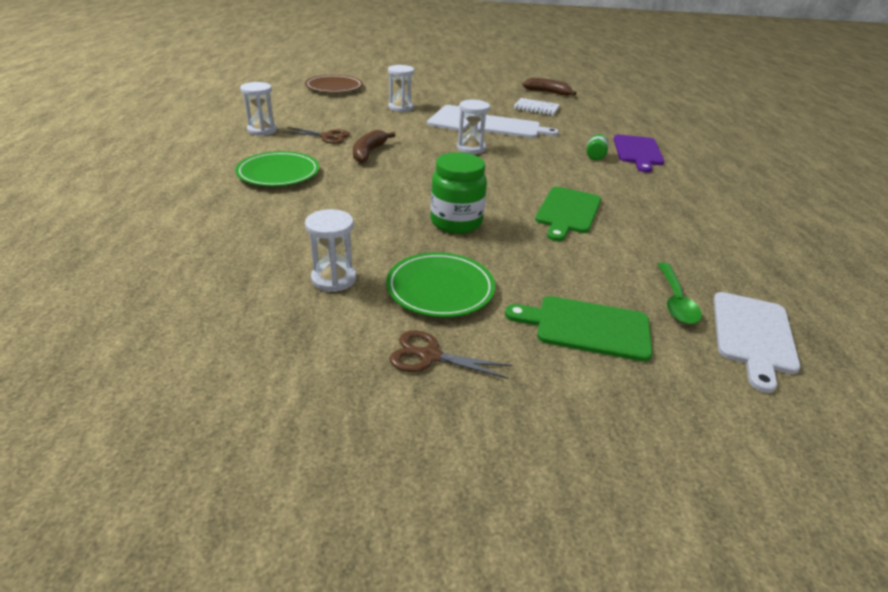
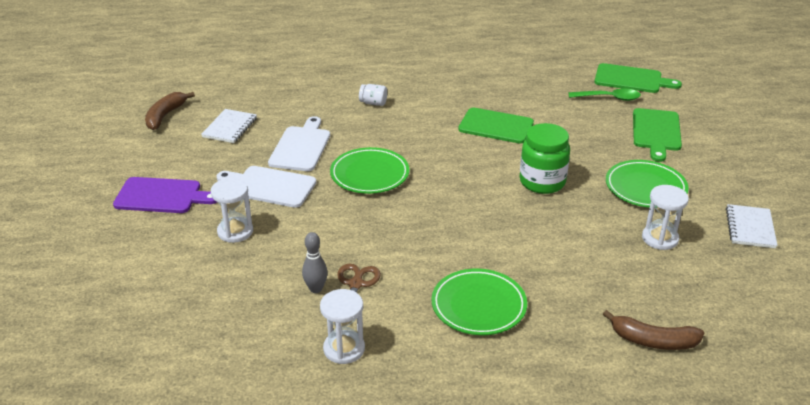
camera: 90 degrees left, 0 degrees up
(328, 126) = (316, 289): none -> grey bowling pin
(331, 362) = (750, 228): none -> white notebook
(334, 87) = (137, 306): brown plate -> none
(368, 152) = (400, 245): brown banana -> brown banana (653, 341)
(429, 356) = (720, 190): brown scissors -> none
(471, 148) = (369, 174): white hourglass -> green plate
(595, 156) = (373, 103): green jar -> white jar
(638, 152) = (356, 80): purple cutting board -> purple cutting board (162, 196)
(753, 335) = (631, 79): white cutting board -> green cutting board

